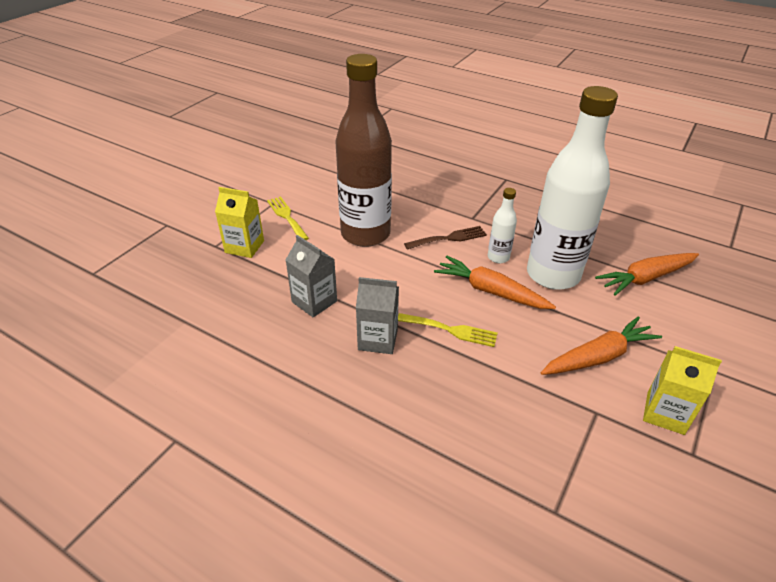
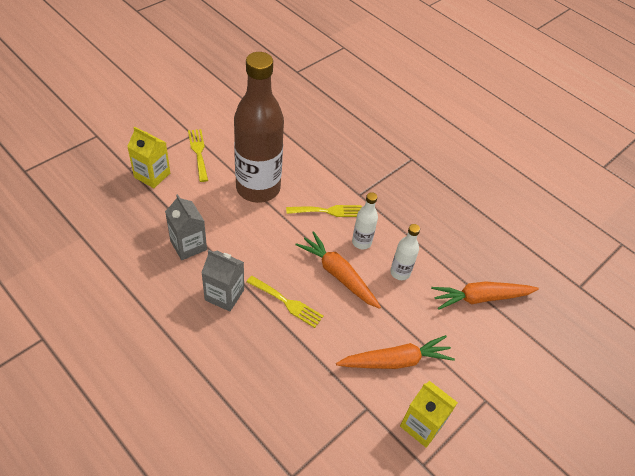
camera: 10 degrees right, 10 degrees up
(449, 238) = (328, 211): brown fork -> yellow fork
(553, 275) = (400, 272): white bottle -> white bottle, size x0.43

